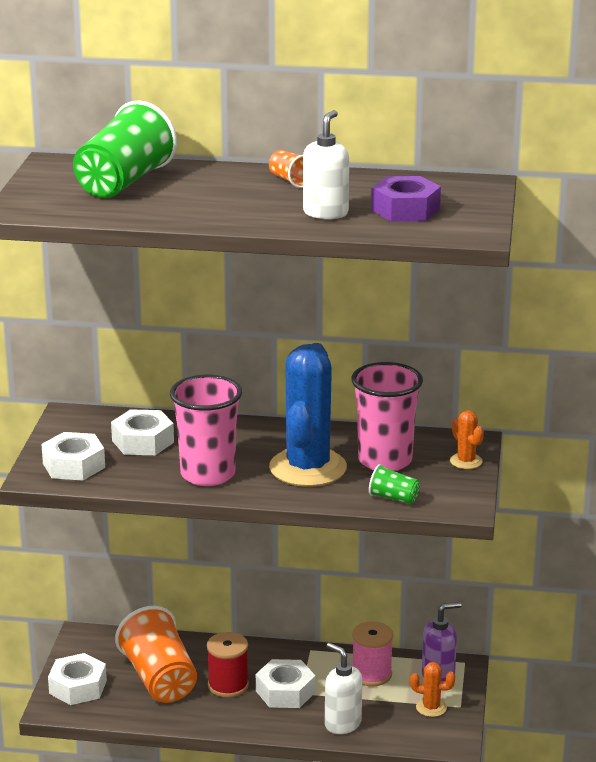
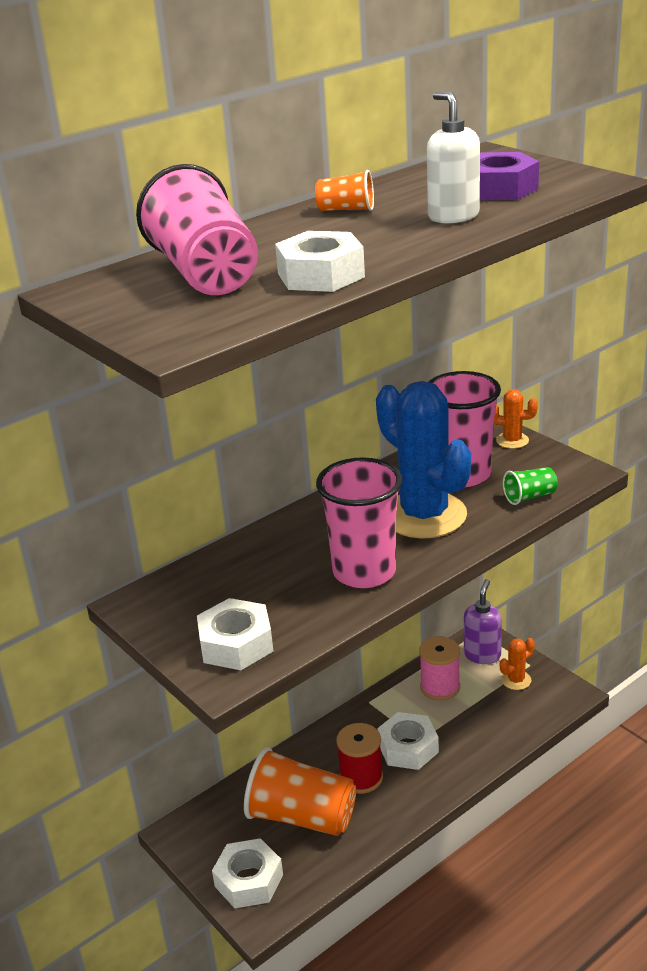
camera: 45 degrees left, 5 degrees up
(124, 182) = (205, 274): green cup -> pink cup
(143, 441) = (251, 582): white nut -> white nut (321, 275)
(342, 724) = (486, 739): white soap dispenser -> none

